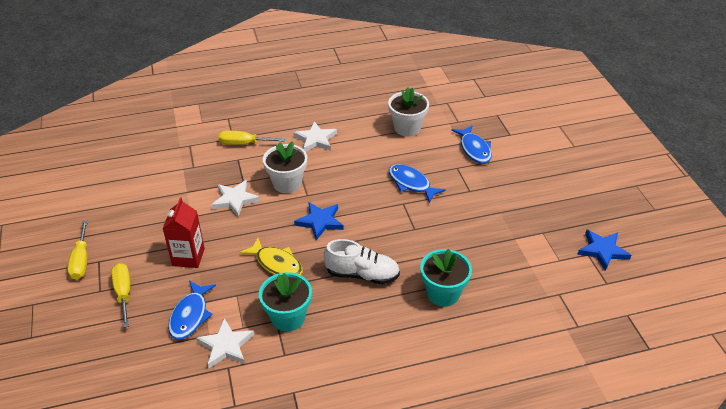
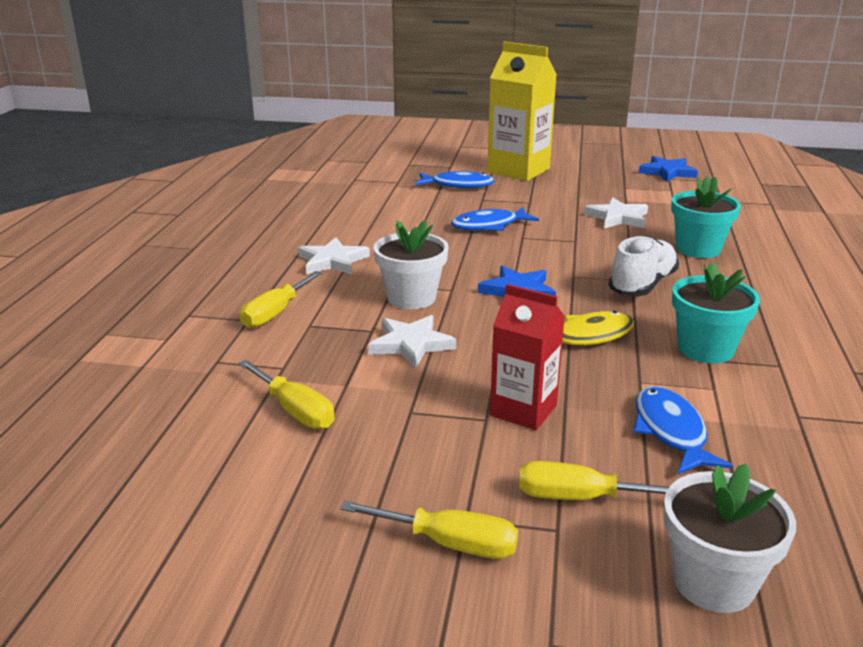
camera: 65 degrees left, 15 degrees down
(158, 184) = (295, 410): none -> yellow screwdriver
(190, 315) = (671, 431): blue fish -> blue fish turned 135 degrees counterclockwise
(226, 346) = (751, 409): white star -> white star (617, 217)
(407, 128) = (377, 206): white flower pot -> white flower pot (713, 582)
(530, 169) = (518, 170): none -> yellow carton

